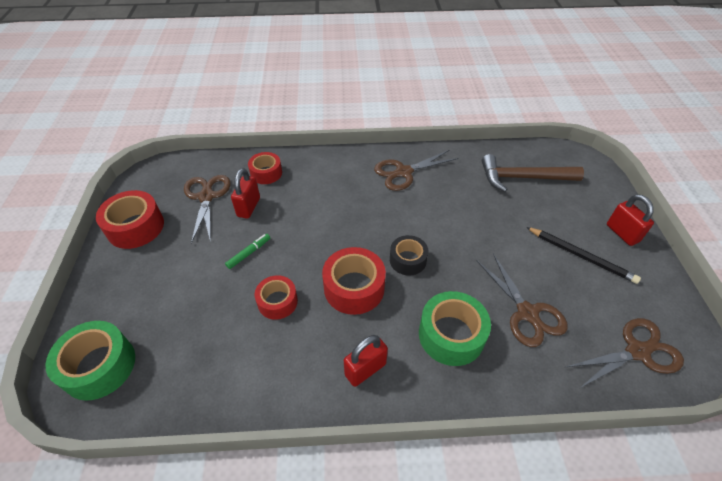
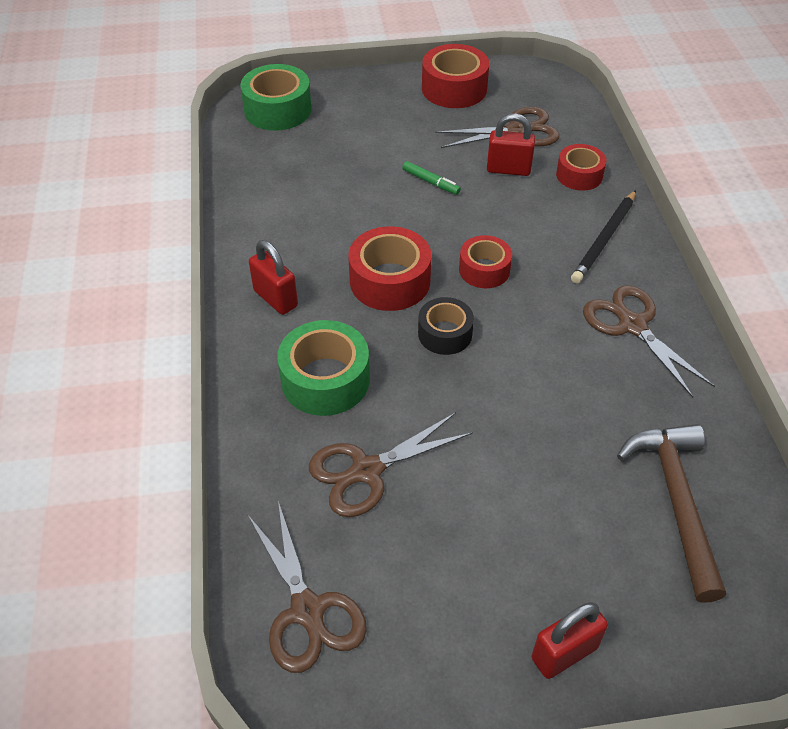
camera: 85 degrees right, 0 degrees up
(277, 302) = (362, 216): red tape -> red tape (484, 270)
(581, 256) = (492, 567): black pencil -> black pencil (605, 239)

